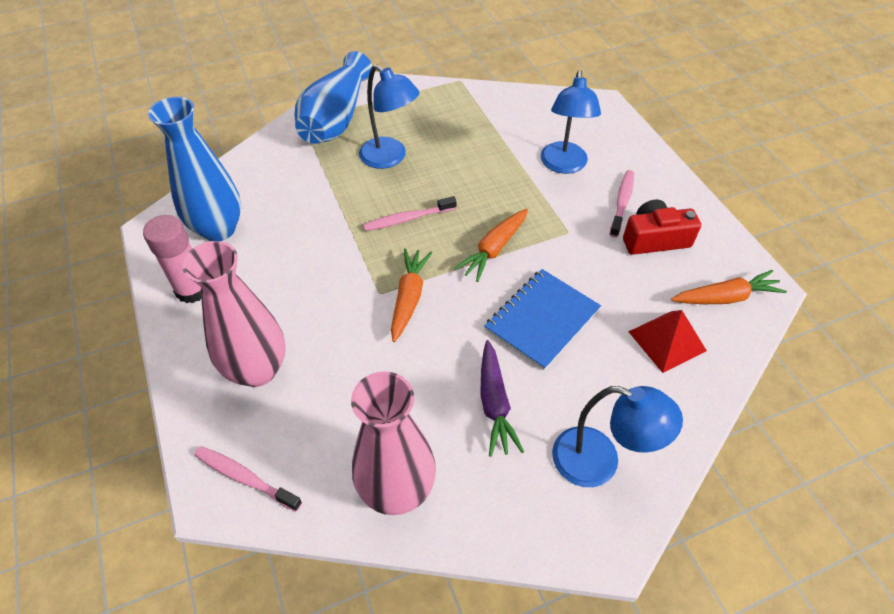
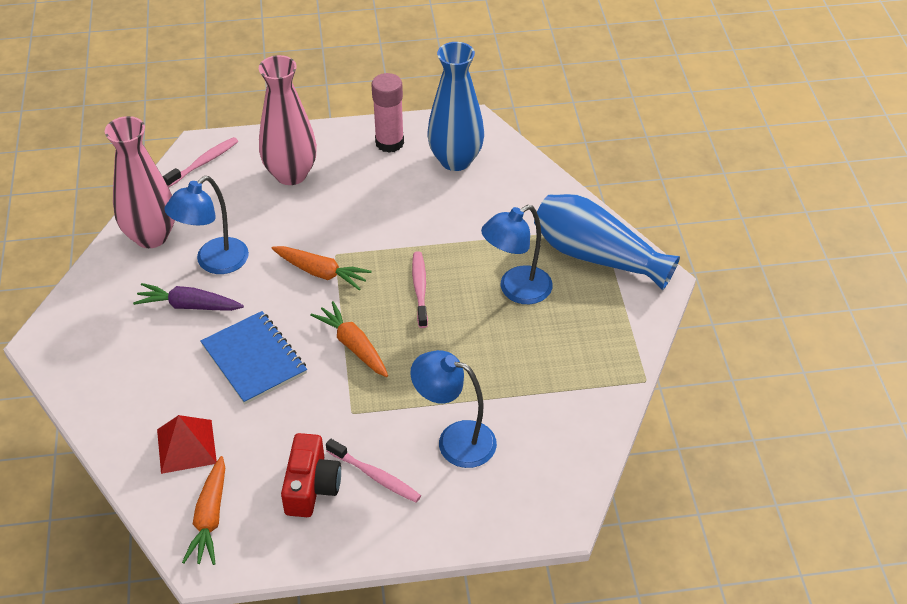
camera: 105 degrees right, 5 degrees down
(599, 462) = (105, 356): blue lamp -> blue lamp (214, 263)

